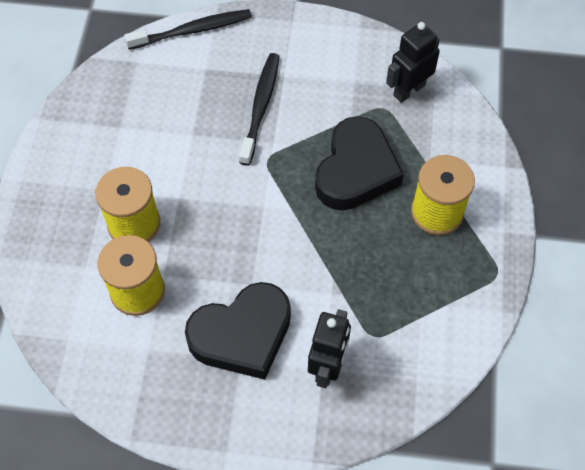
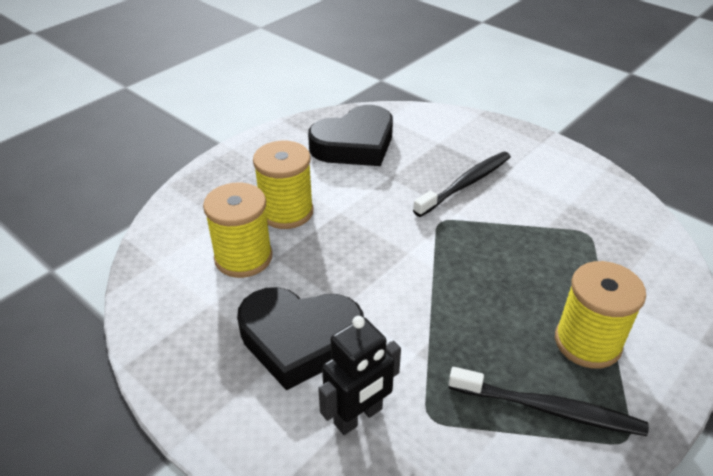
camera: 35 degrees right, 20 degrees down
(192, 31) = (448, 116): black toothbrush -> black toothbrush (548, 409)
(356, 170) = (522, 267): black heart -> black heart (354, 144)
(409, 90) = (624, 231): black robot -> none

